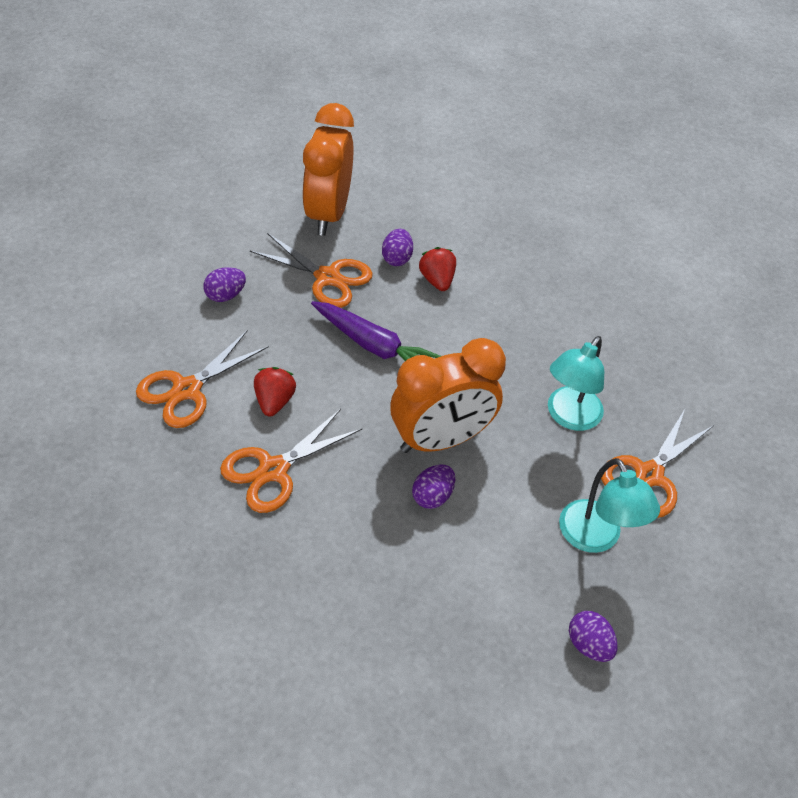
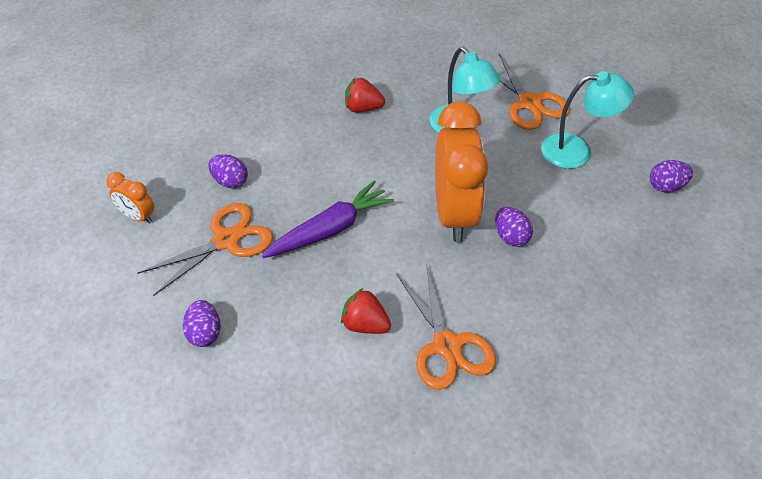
camera: 65 degrees left, 0 degrees up
(187, 389) = (319, 398): orange scissors -> none
(328, 214) = (138, 216): orange clock -> orange clock, size x0.46
(437, 280) = (273, 161): red strawberry -> red strawberry (363, 108)

